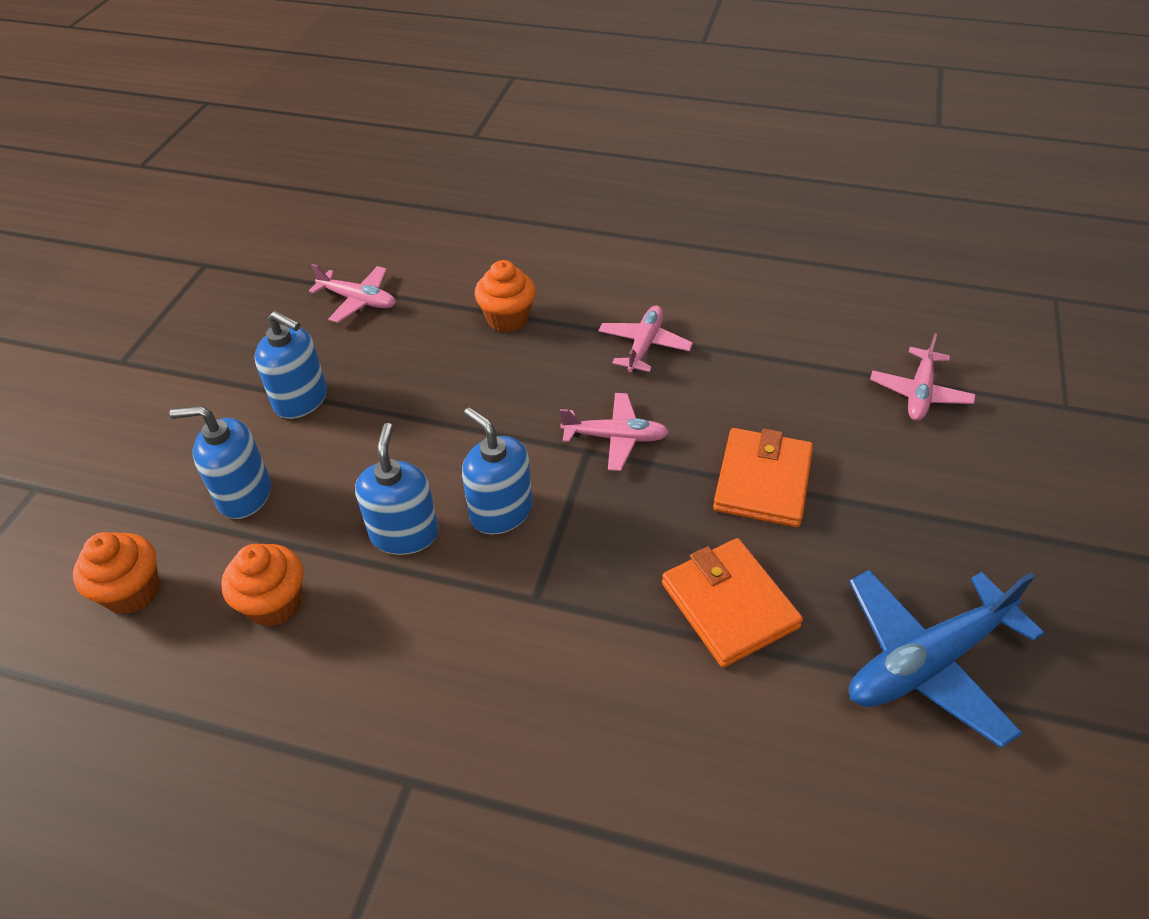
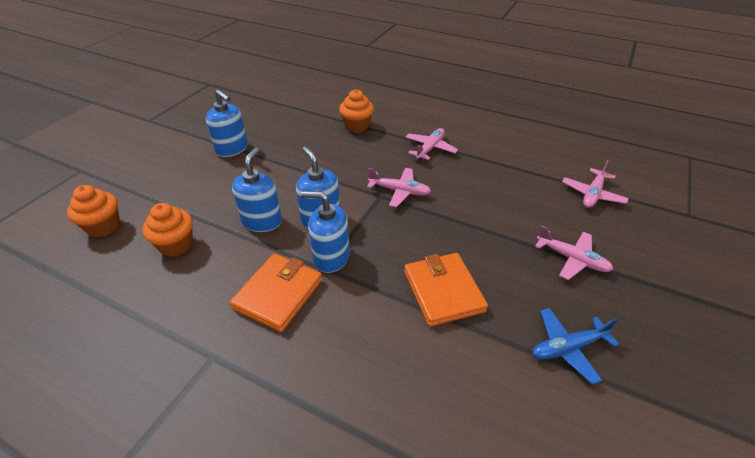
camera: 10 degrees right, 5 degrees down
(244, 494) = (183, 189): blue soap dispenser -> blue soap dispenser (331, 257)
(358, 300) = (280, 108): pink plane -> pink plane (572, 259)
(763, 481) = (482, 226): orange wallet -> orange wallet (278, 294)
(927, 662) = (567, 348): blue plane -> blue plane, size x0.61

